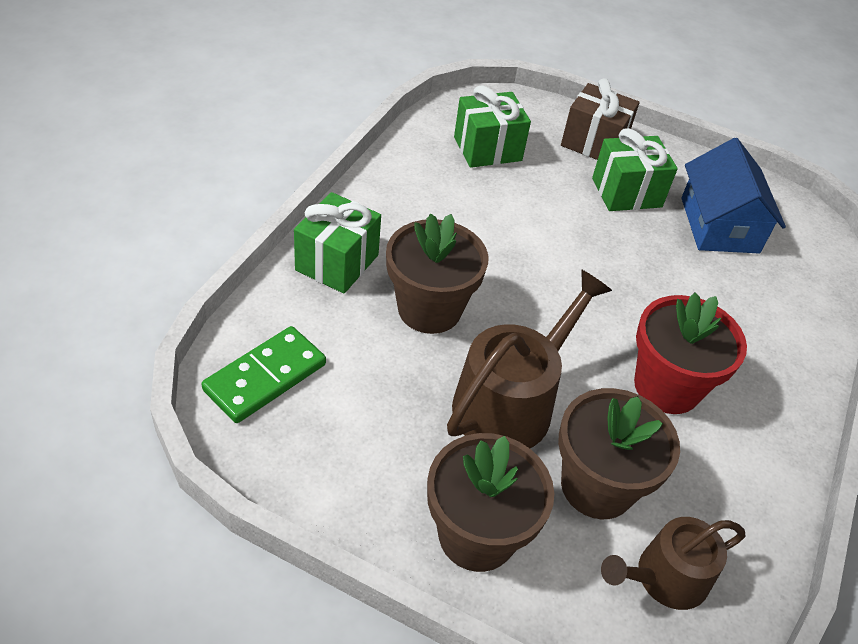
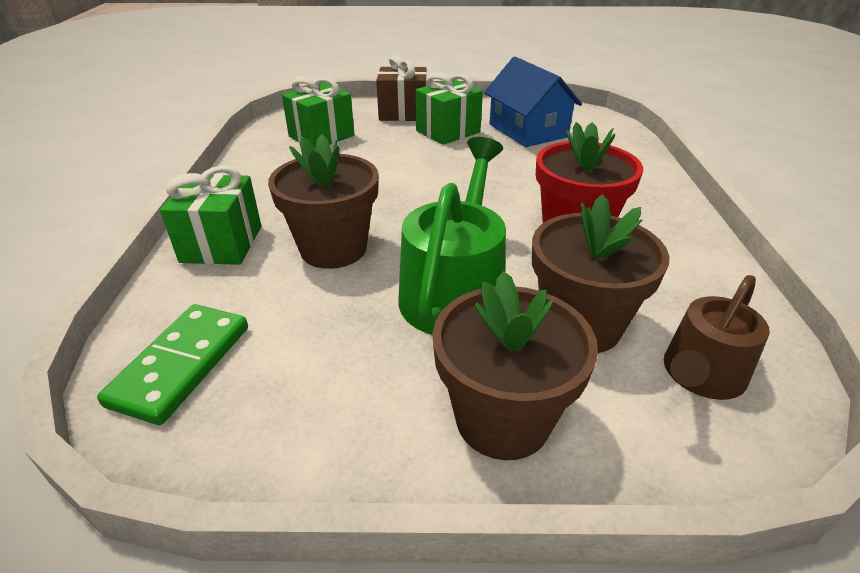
camera: 20 degrees left, 10 degrees down
(510, 402) = (455, 291): brown watering can -> green watering can

